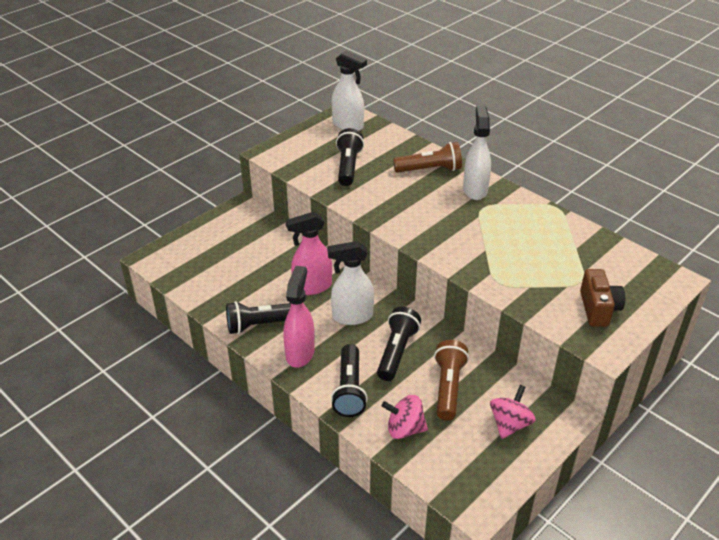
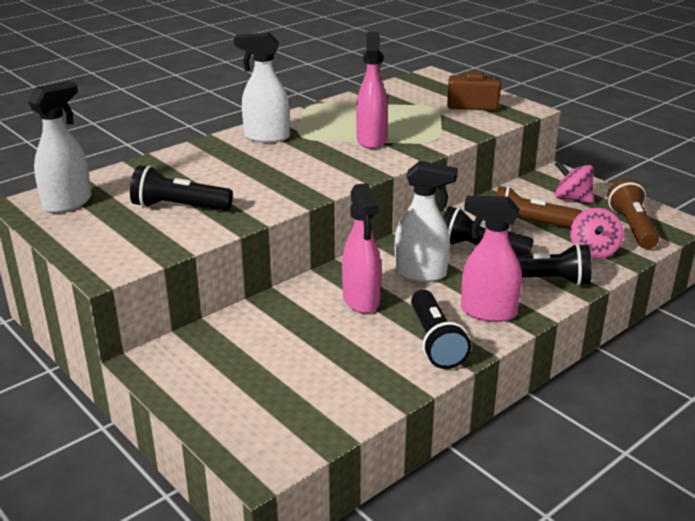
camera: 85 degrees left, 10 degrees down
(352, 316) = (421, 273): white spray bottle -> white spray bottle turned 75 degrees counterclockwise
(430, 170) = (213, 157): brown flashlight -> brown flashlight (632, 227)
(486, 245) = (371, 140): none -> pink spray bottle

